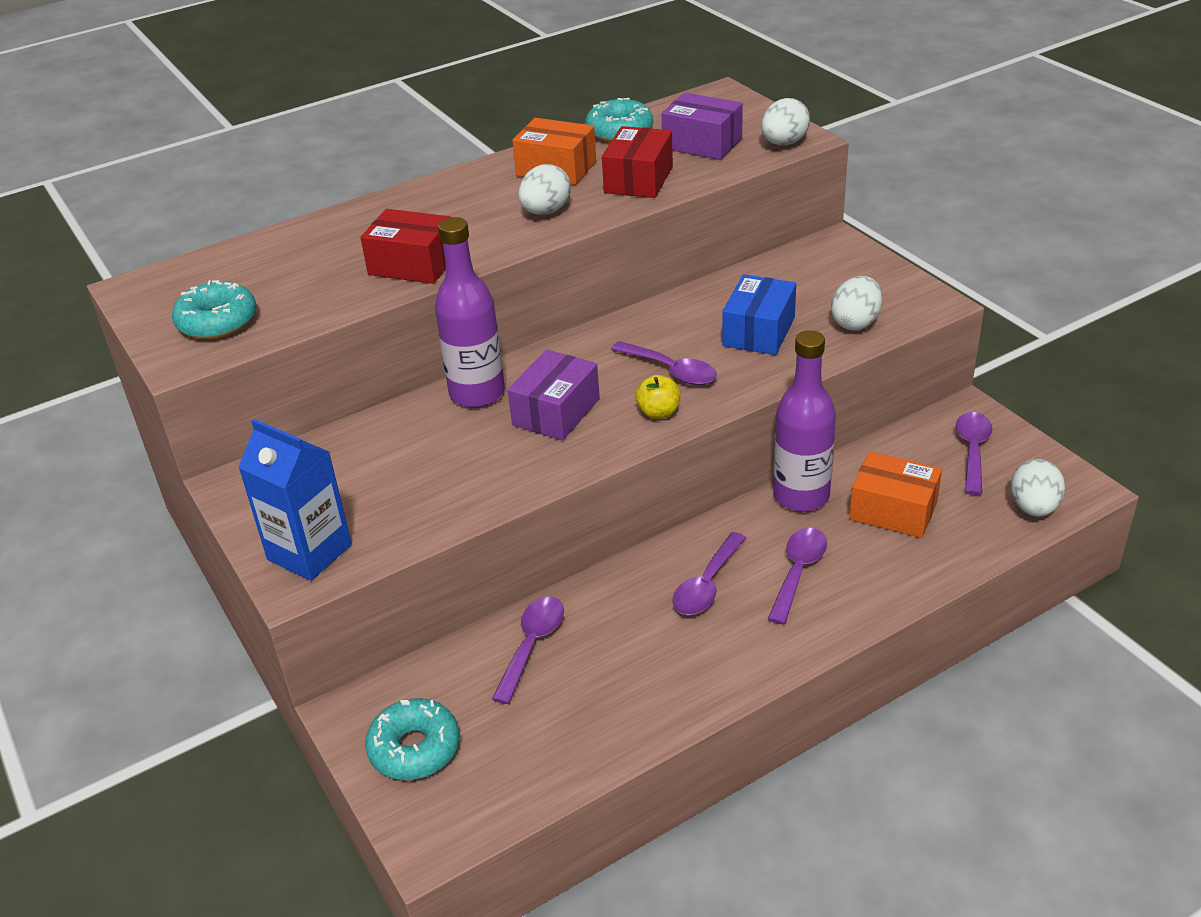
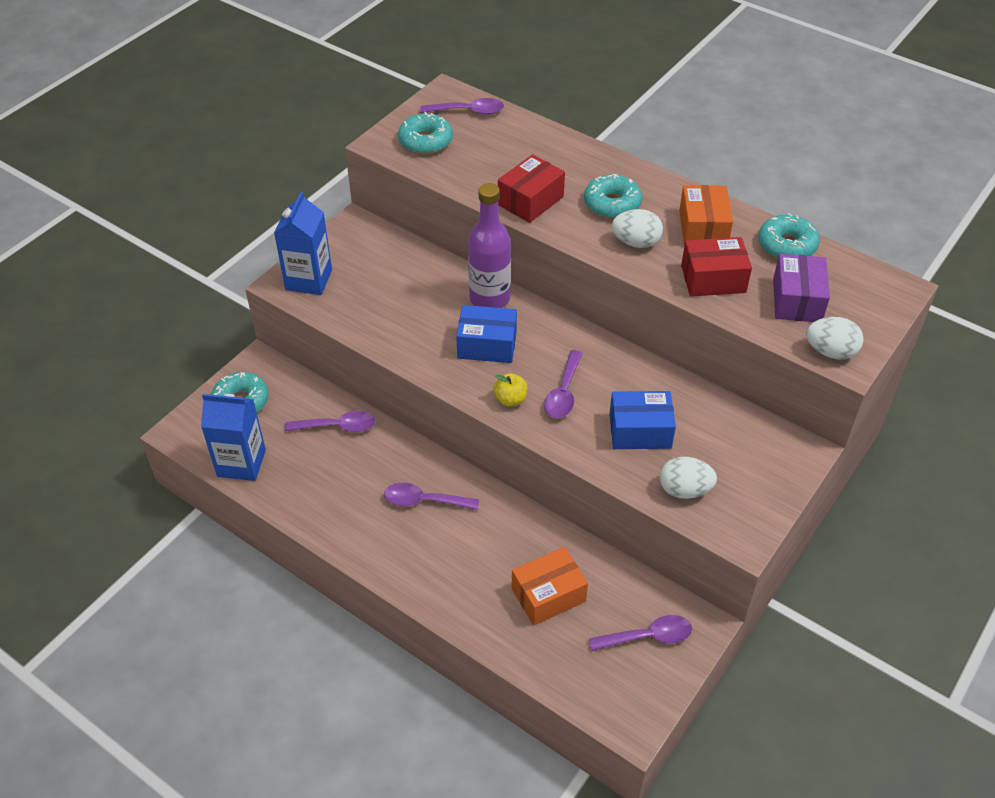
camera: 65 degrees right, 10 degrees up
(412, 265) = (530, 200): red box -> red box turned 45 degrees clockwise
(468, 213) = (612, 204): none -> turquoise donut
(539, 770) = (241, 463): none -> blue carton
(556, 412) = (487, 345): purple box -> blue box
(798, 572) = (457, 550): purple spoon -> purple spoon (468, 111)
(801, 496) = (540, 532): purple bottle -> none
(893, 510) = (548, 595): orange box -> orange box turned 60 degrees clockwise
(1033, 507) = (593, 692): white egg -> none

